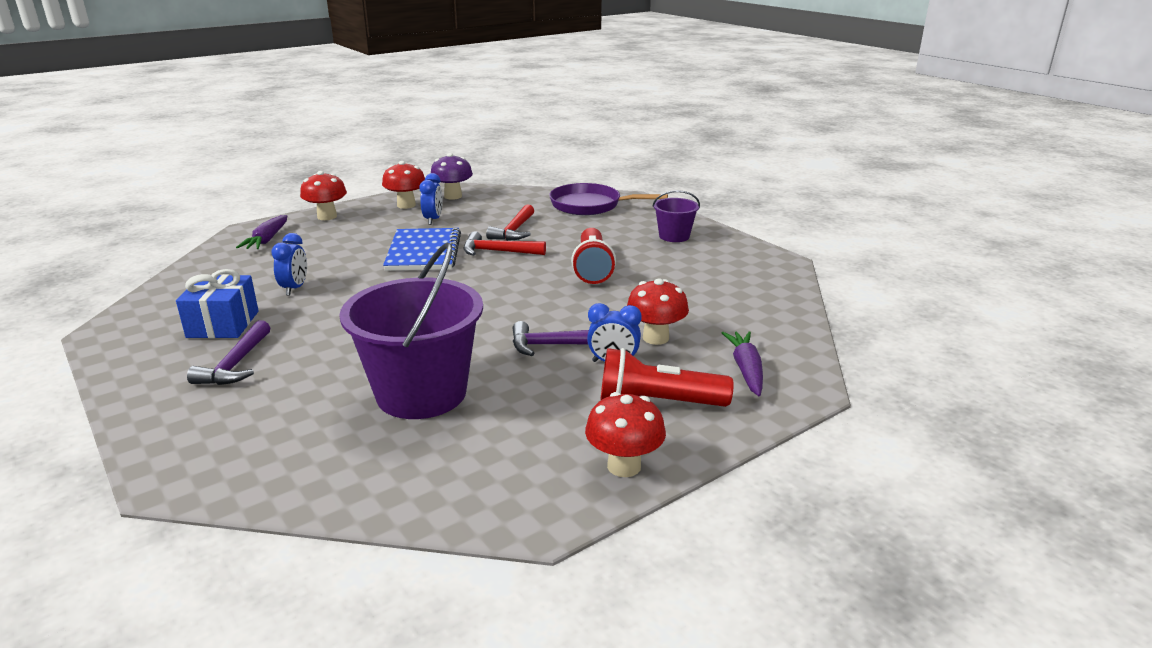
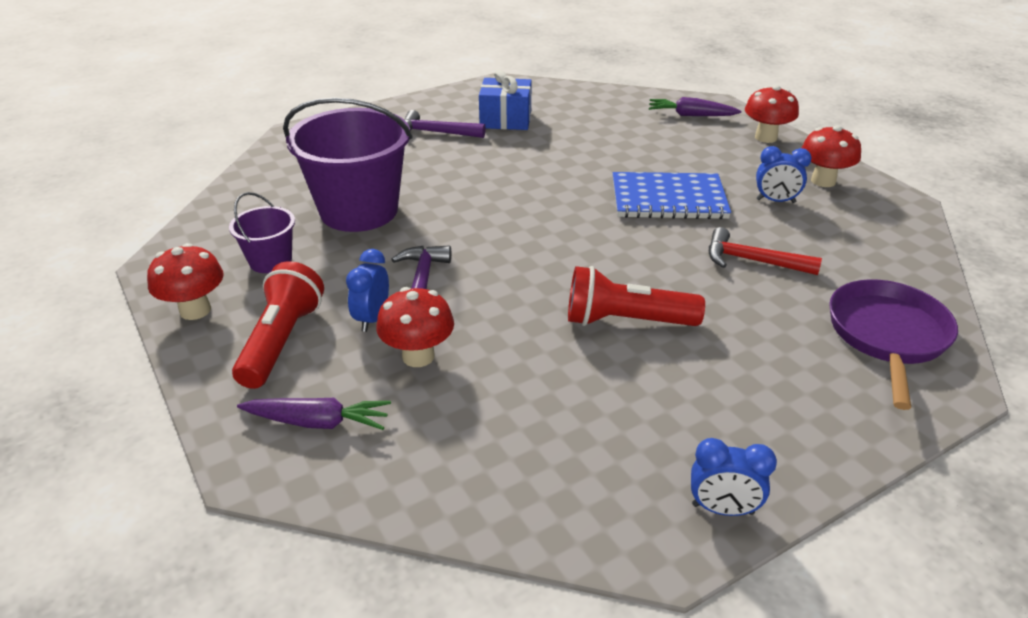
camera: 95 degrees right, 10 degrees up
(294, 288) = (573, 140): blue clock -> blue clock (722, 509)
(453, 196) = (874, 212): purple mushroom -> none
(498, 251) = (676, 248): red hammer -> none
(674, 236) = (766, 420): purple bucket -> purple bucket (270, 261)

